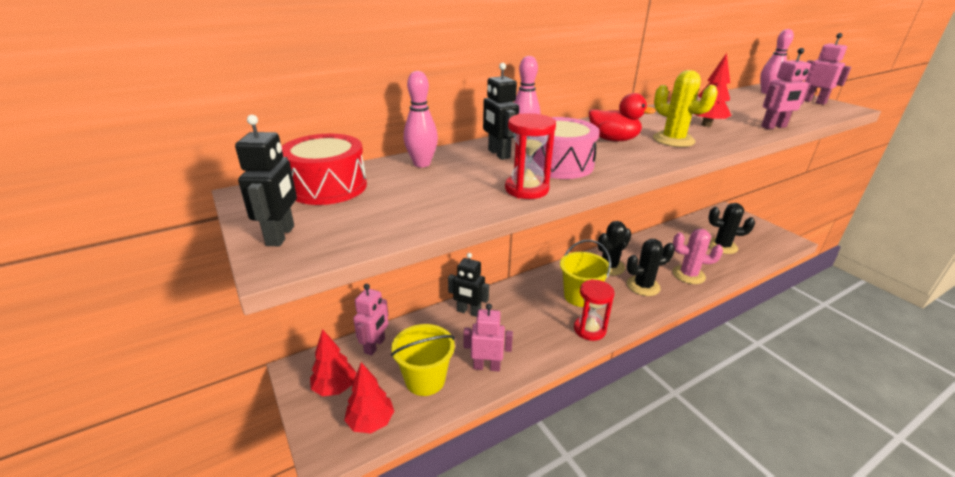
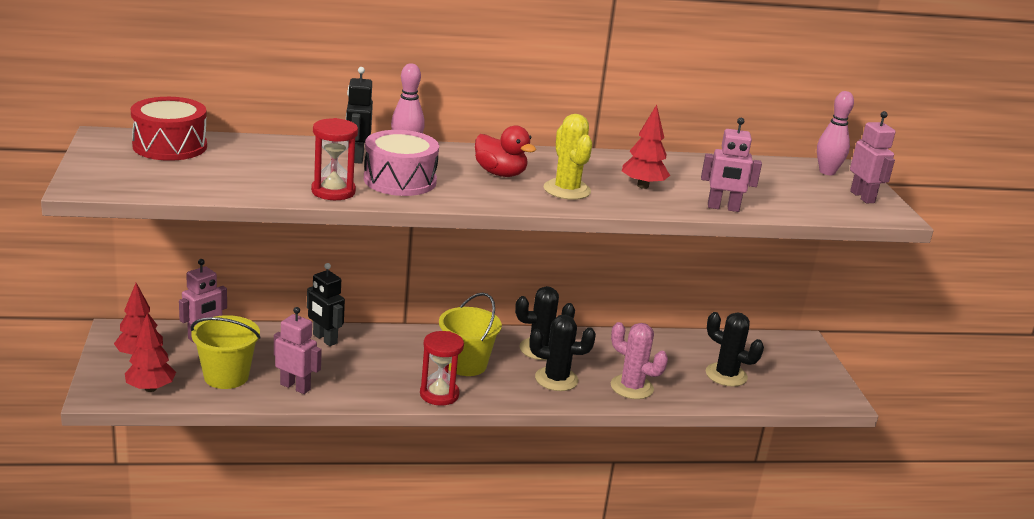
camera: 20 degrees right, 5 degrees down
(281, 235) = (99, 171): black robot -> none
(422, 164) = (272, 148): pink bowling pin -> none

